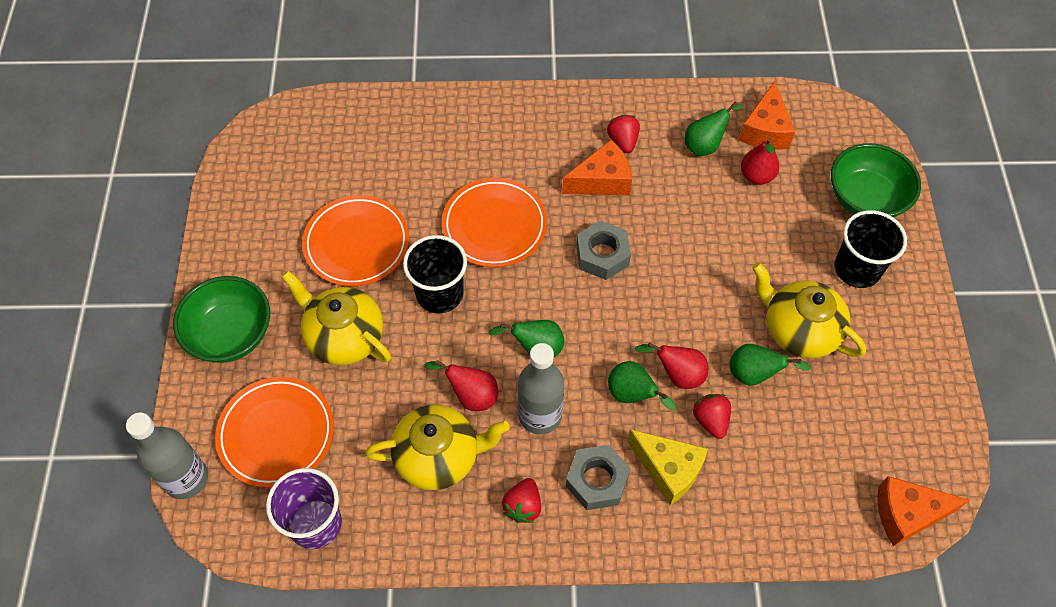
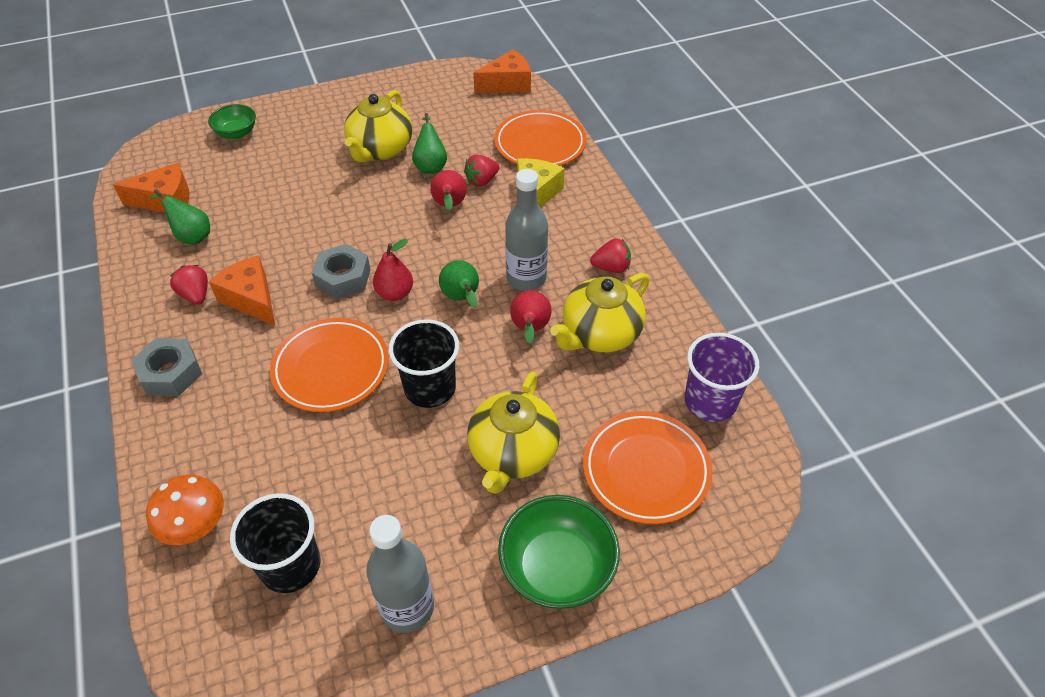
camera: 110 degrees left, 10 degrees down
(186, 478) = (735, 532): grey bottle -> grey bottle (407, 607)
(357, 244) = (392, 487): orange plate -> orange plate (540, 144)
(387, 121) = (195, 525): none -> orange mushroom
(439, 457) = (599, 334): yellow teapot -> yellow teapot turned 105 degrees counterclockwise
(597, 481) = (565, 231): grey nut -> grey nut (170, 373)
(623, 141) = (195, 295): red strawberry -> red strawberry turned 90 degrees clockwise
(632, 395) = (480, 227): green pear -> none
(756, 176) = (224, 197): red pear -> red pear (395, 293)
(857, 269) = (311, 129): black cup -> black cup (290, 565)
(865, 199) = (236, 133): green bowl -> green bowl, size x0.60
(907, 514) = (507, 84): orange cheese -> orange cheese turned 90 degrees counterclockwise

